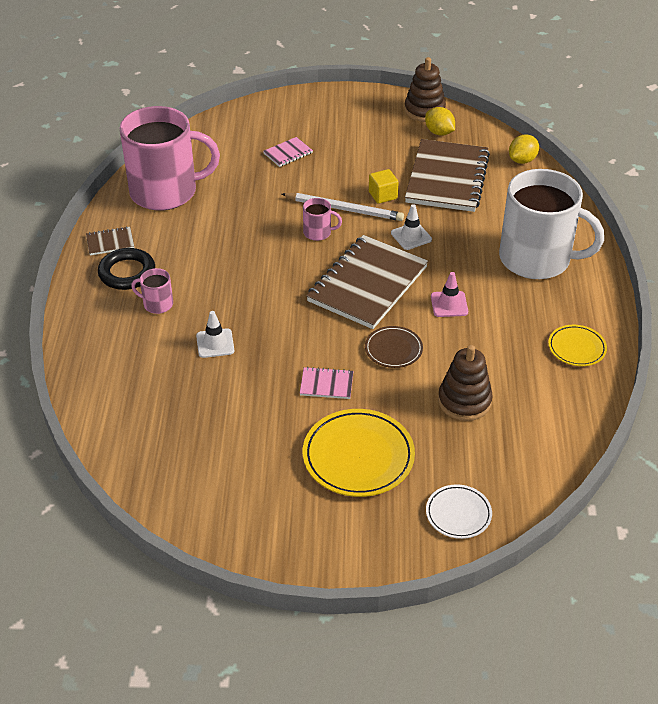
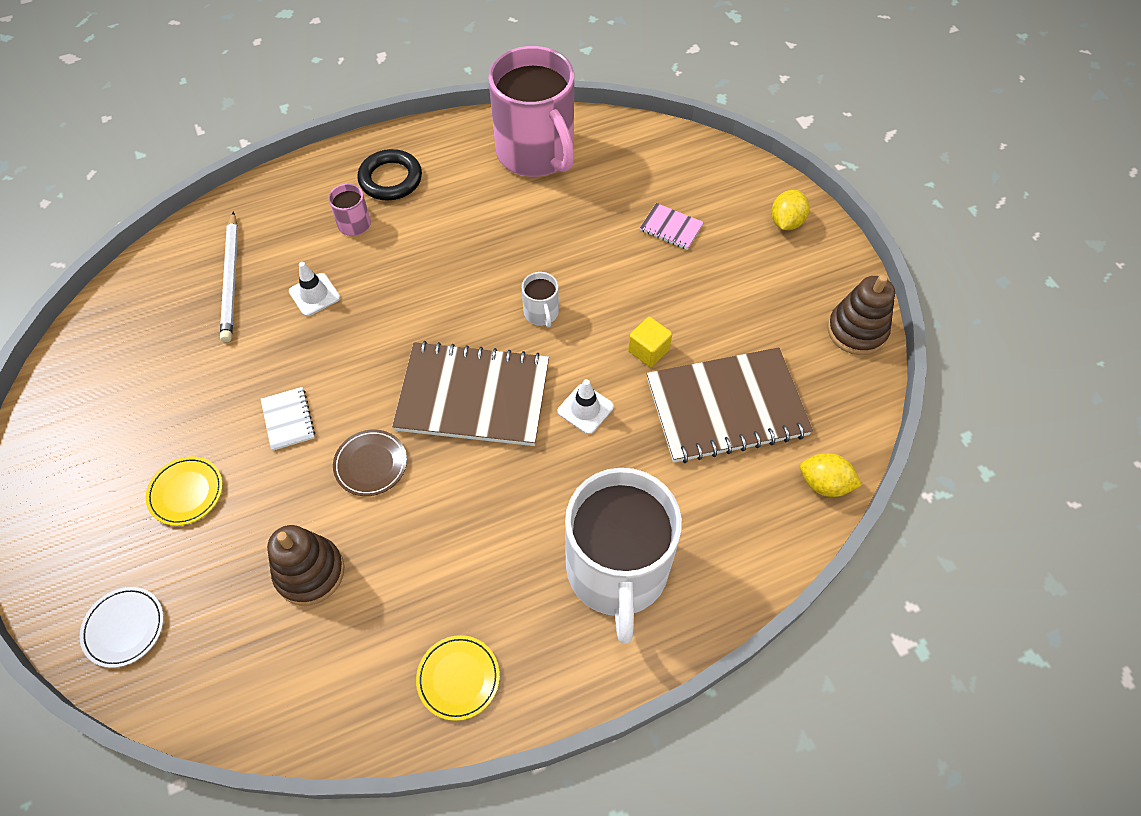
camera: 65 degrees right, 15 degrees up
(110, 242) = (431, 146): brown notebook -> none
(318, 232) = (541, 313): pink mug -> white mug
(326, 384) = (288, 419): pink notebook -> white notebook
(344, 209) = (599, 322): white pencil -> white pencil (231, 279)
(358, 456) = (186, 492): yellow plate -> yellow plate, size x0.56
(439, 132) = (819, 364): yellow lemon -> yellow lemon (786, 222)
(449, 304) = (477, 496): pink traffic cone -> none

